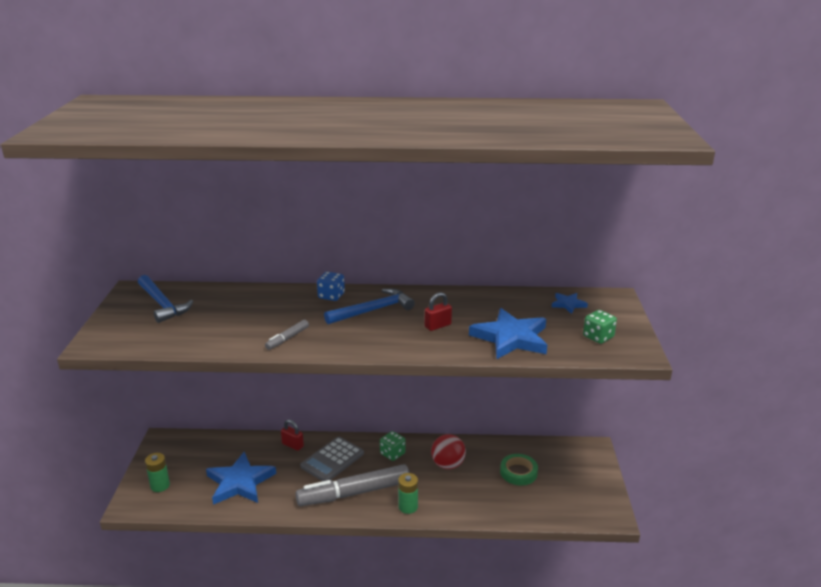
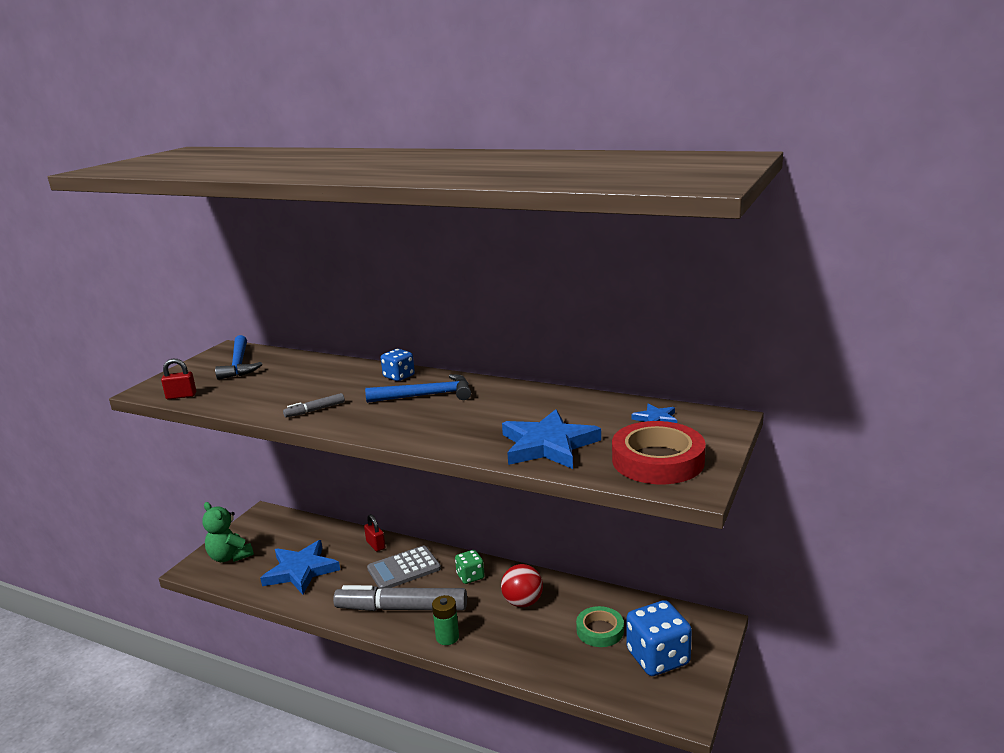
camera: 25 degrees right, 5 degrees down
(160, 485) = (230, 557): green battery -> green teddy bear
(438, 326) = (478, 420): red padlock -> red padlock (181, 396)
(570, 482) = (658, 658): none -> blue dice
(598, 337) = (657, 460): green dice -> red tape

